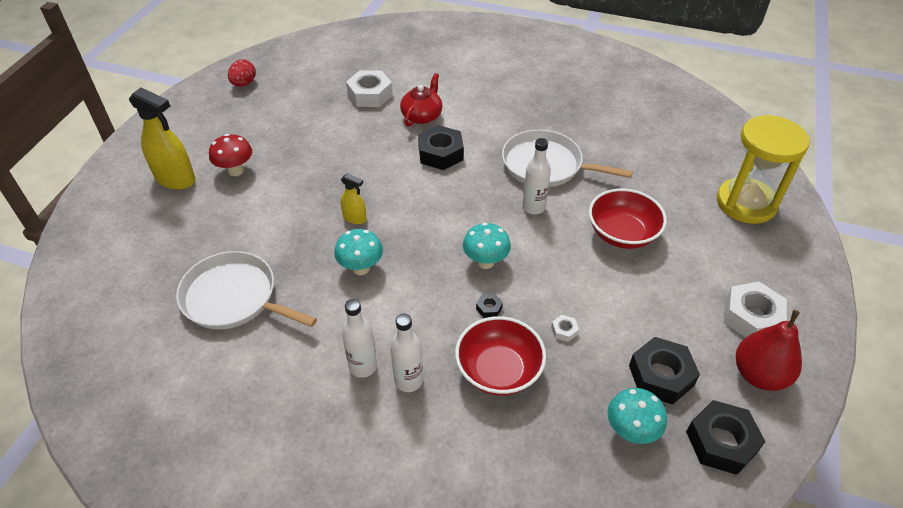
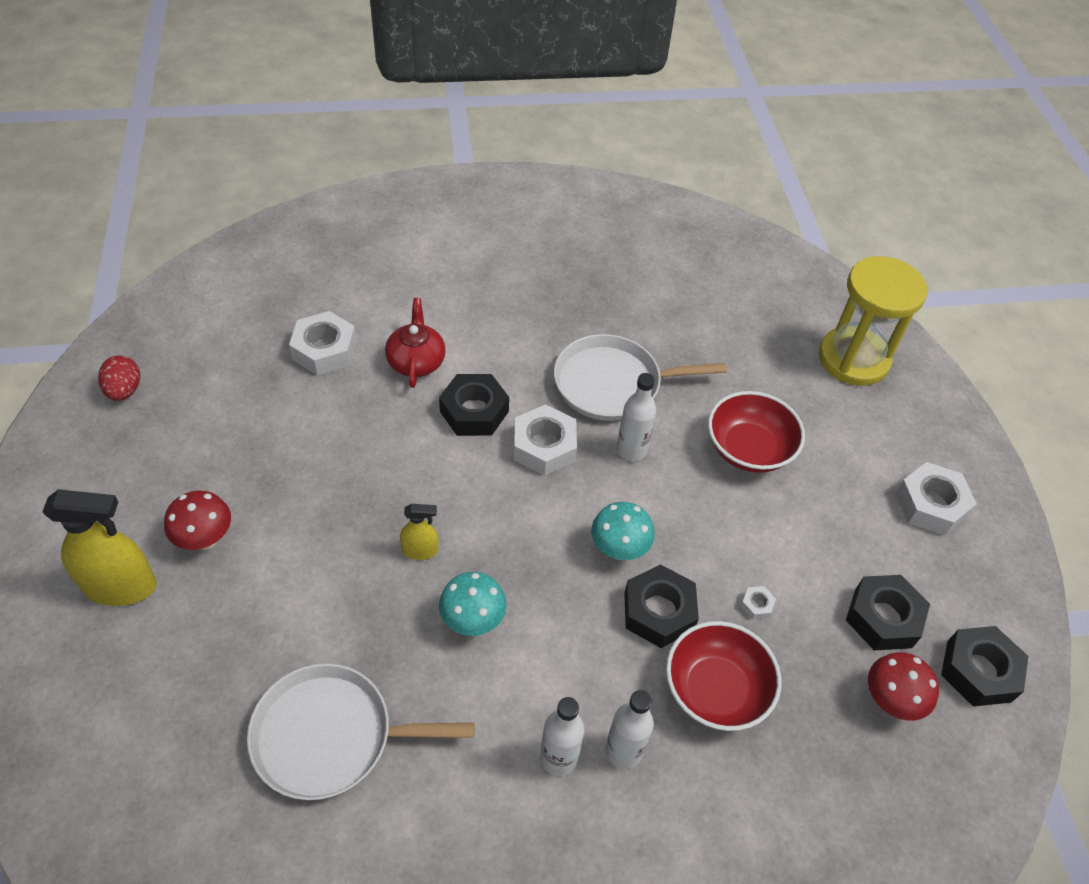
camera: 30 degrees left, 5 degrees up
(474, 187) = (544, 446): none -> white nut
(489, 308) = (658, 611): black nut -> black nut, size x2.28
(631, 431) = (890, 701): turquoise mushroom -> red mushroom
(759, 375) = (973, 573): red pear -> none

